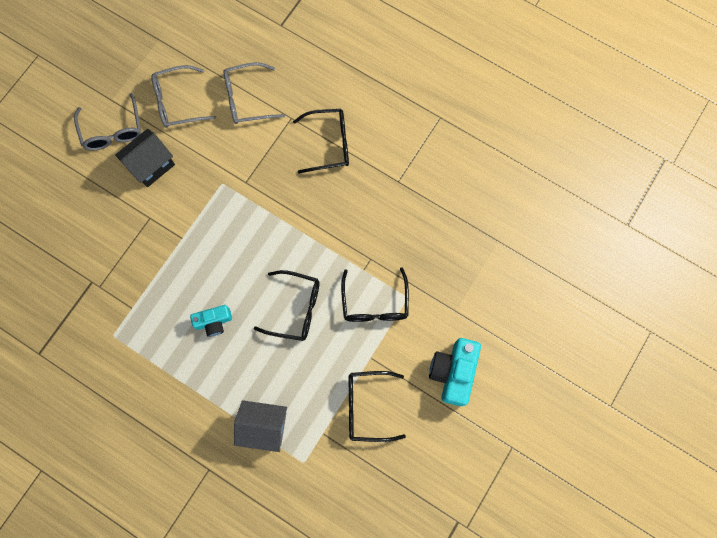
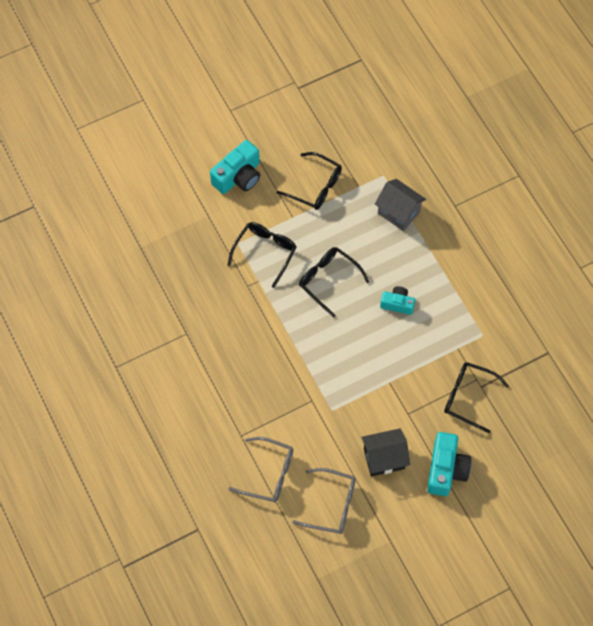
camera: 150 degrees left, 10 degrees down
(90, 186) = (446, 469): none -> turquoise camera
(113, 130) = (402, 510): grey glasses -> none
(329, 144) = (222, 395): black glasses -> black glasses (468, 397)

